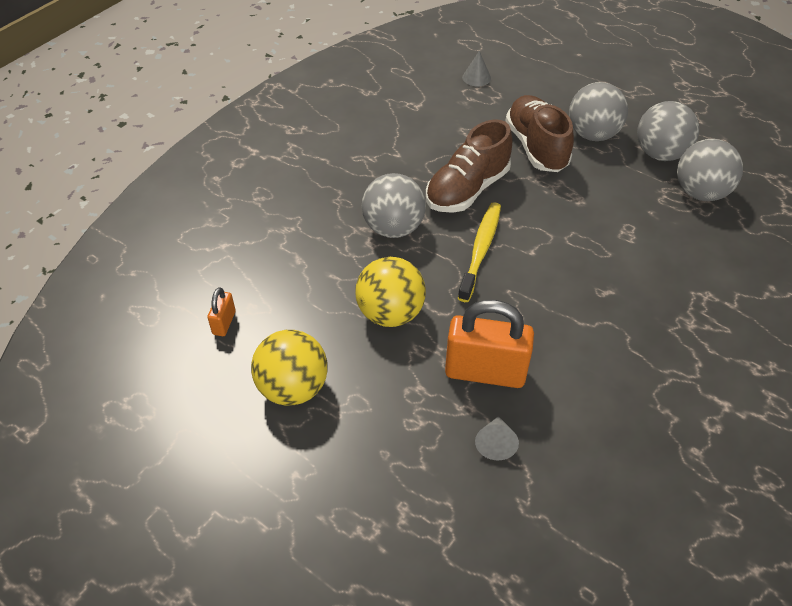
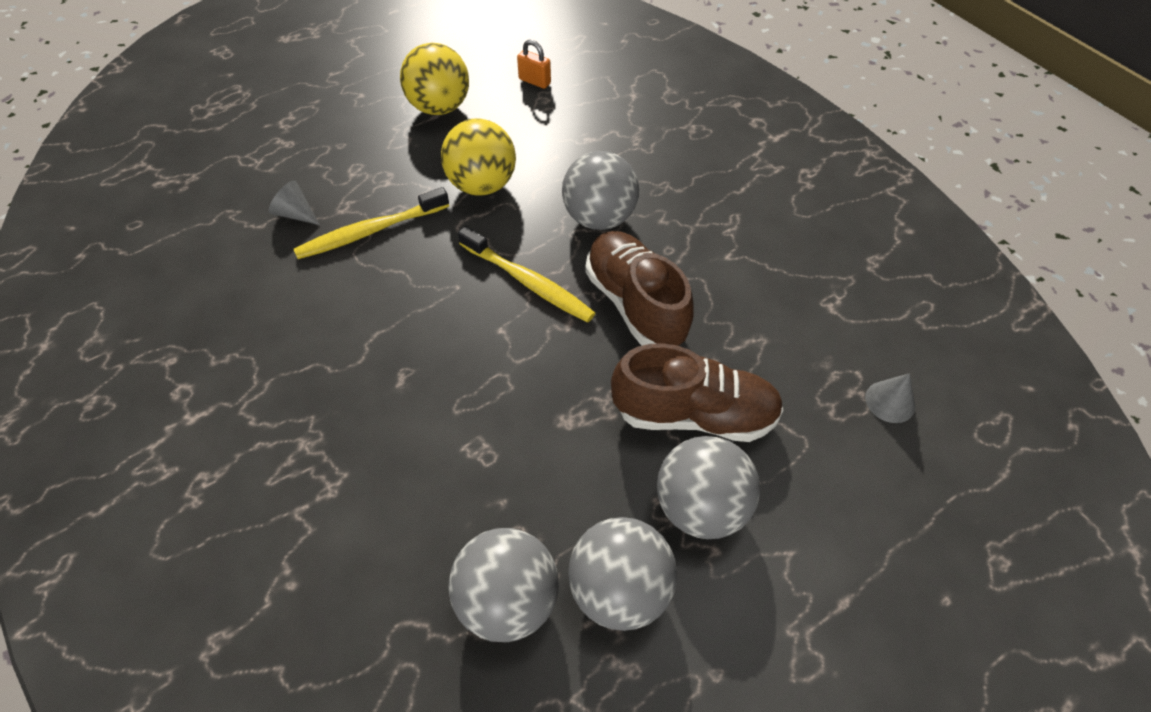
camera: 110 degrees right, 5 degrees up
(485, 372) = (370, 231): orange padlock -> yellow toothbrush

